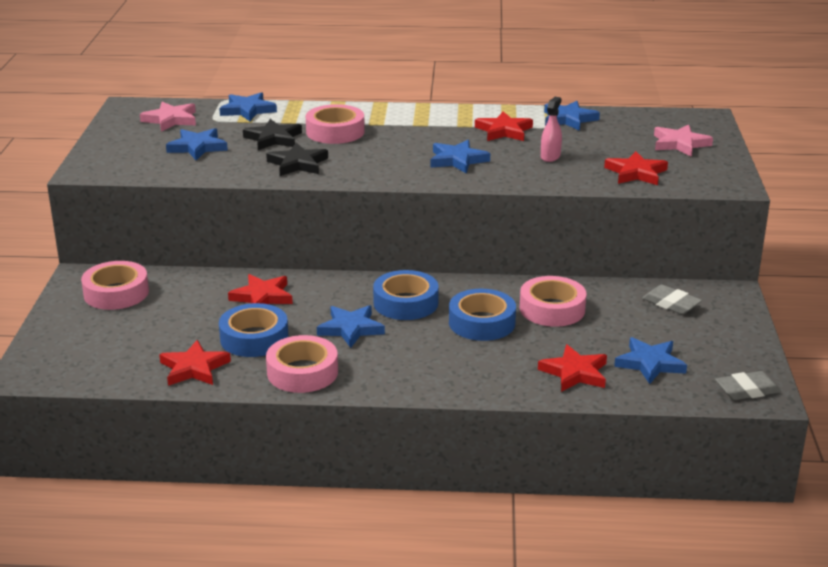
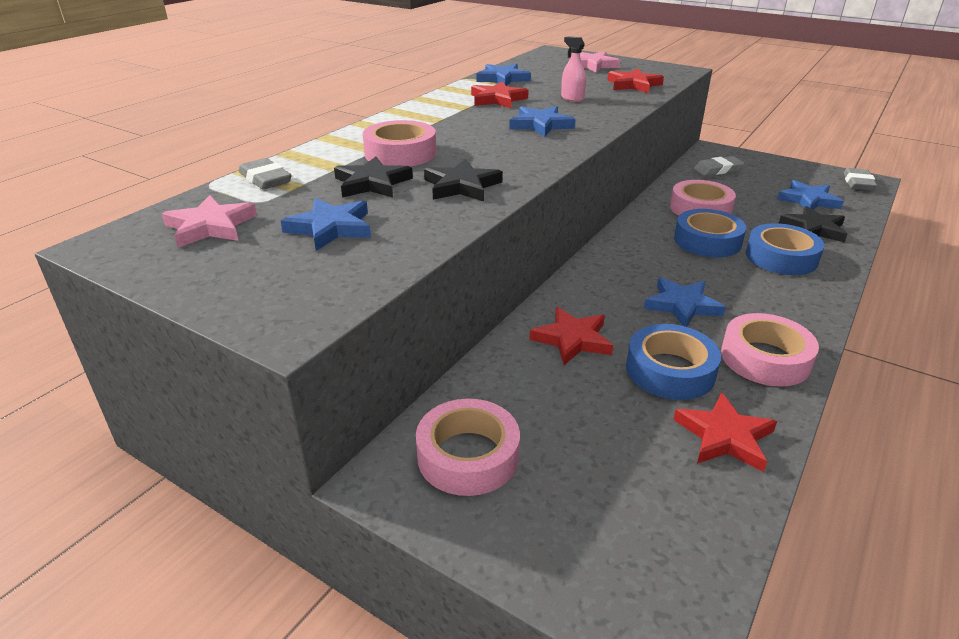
camera: 60 degrees left, 5 degrees up
(247, 110) = (265, 179): blue star -> grey eraser
(405, 303) = (646, 264): blue tape -> blue tape (781, 257)
(575, 373) = (814, 229): red star -> black star

